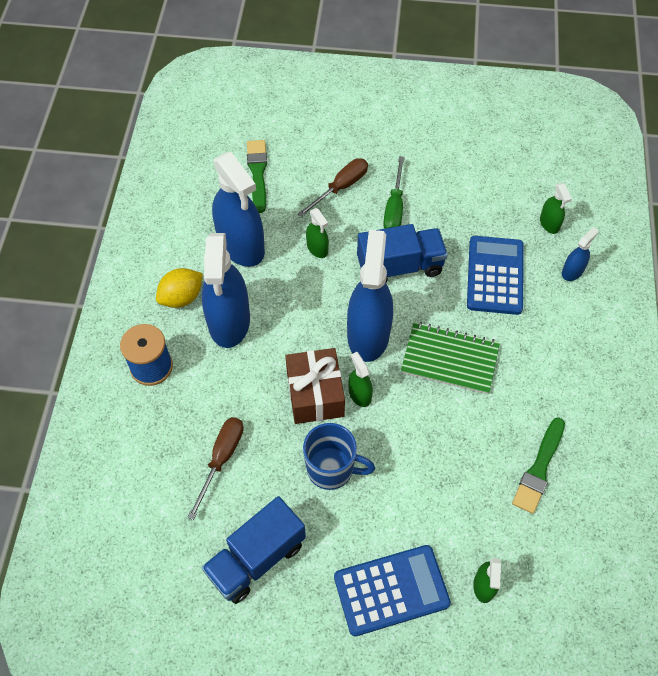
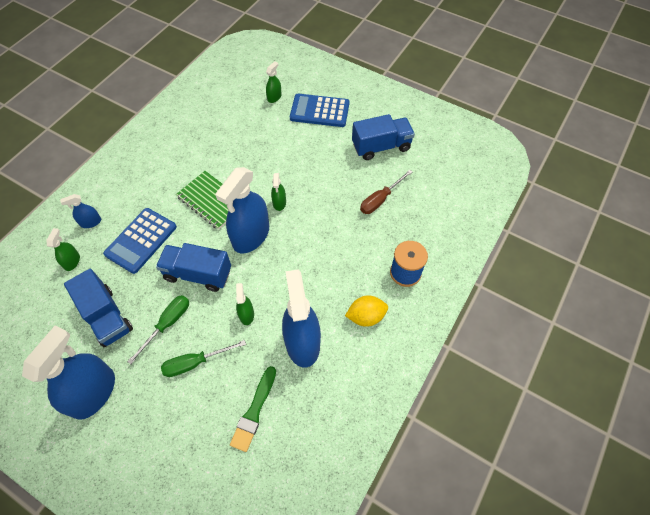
camera: 155 degrees left, 0 degrees up
(229, 321) = (339, 283): blue spray bottle -> blue spray bottle (93, 393)
(315, 394) = (306, 213): brown gift -> none
(331, 469) = (319, 171): blue mug -> none
(341, 187) = (195, 362): brown screwdriver -> green screwdriver
(462, 190) = (106, 316): none -> blue truck
(539, 468) = (208, 130): green brush -> none

